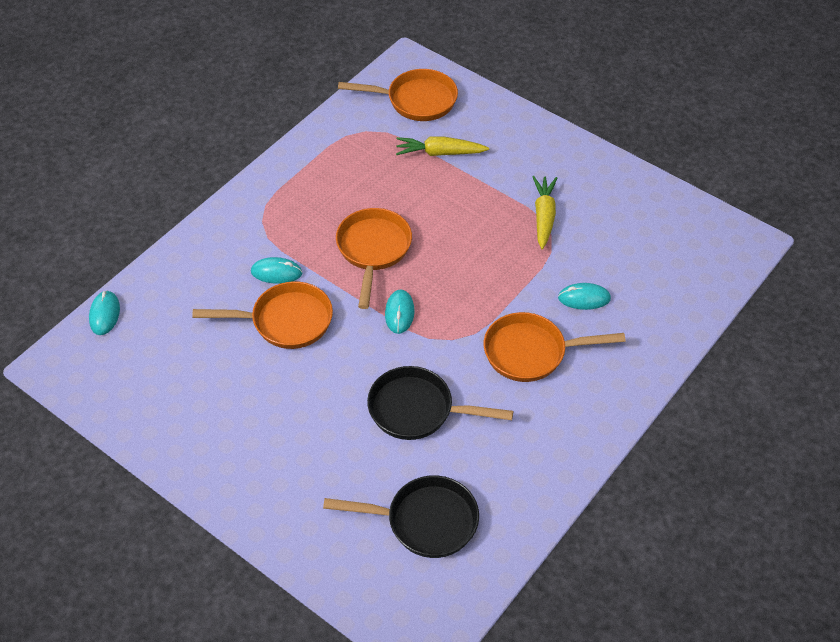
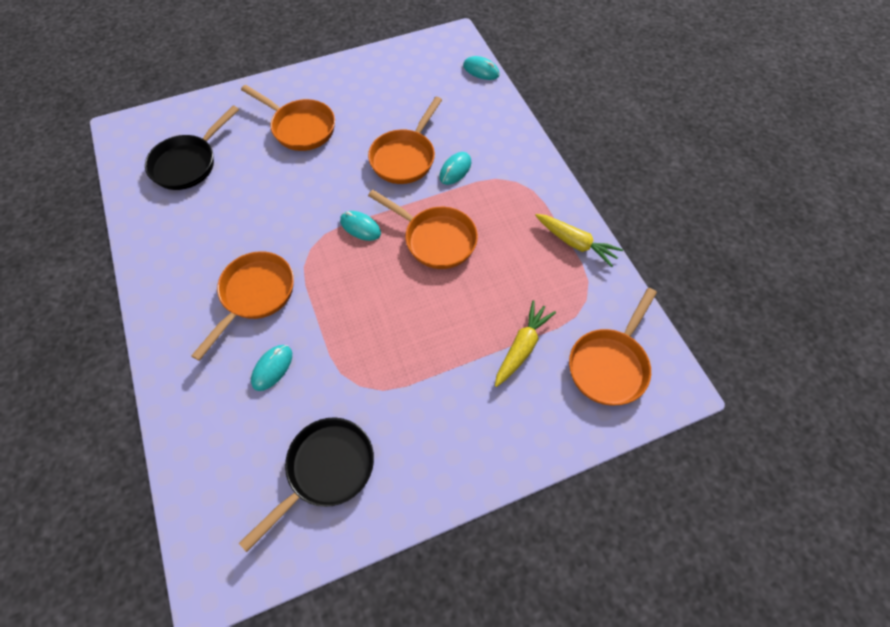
camera: 120 degrees right, 10 degrees up
(301, 441) = (300, 128): none -> orange pan
(417, 410) = (269, 198): black pan -> black pan (326, 470)
(544, 216) = (385, 393): yellow carrot -> yellow carrot (575, 243)

